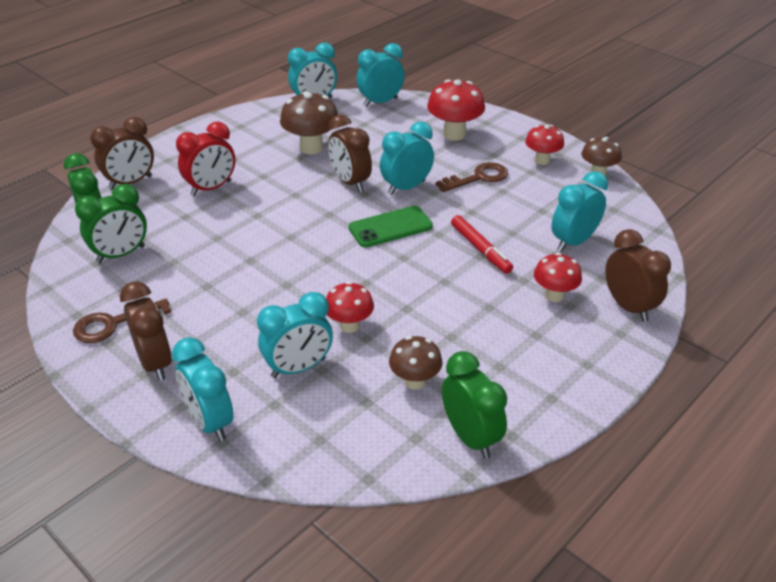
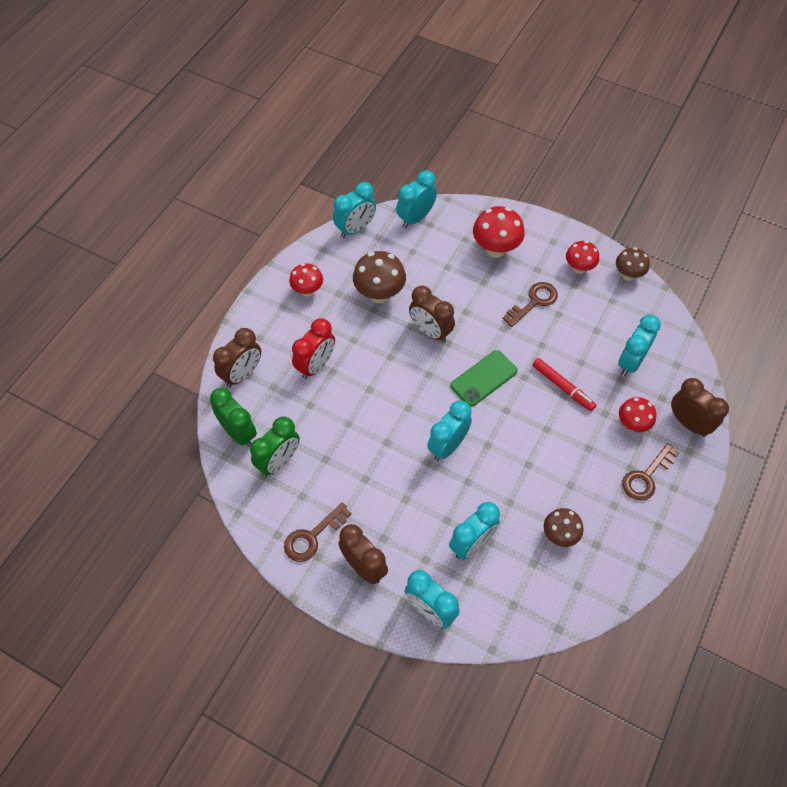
camera: 15 degrees left, 20 degrees up
(349, 325) = (493, 493): red mushroom -> red mushroom (307, 290)
(406, 187) = (479, 327): turquoise clock -> turquoise clock (447, 446)
(470, 437) = (614, 575): green clock -> none
(554, 347) = (646, 476): none -> brown key

